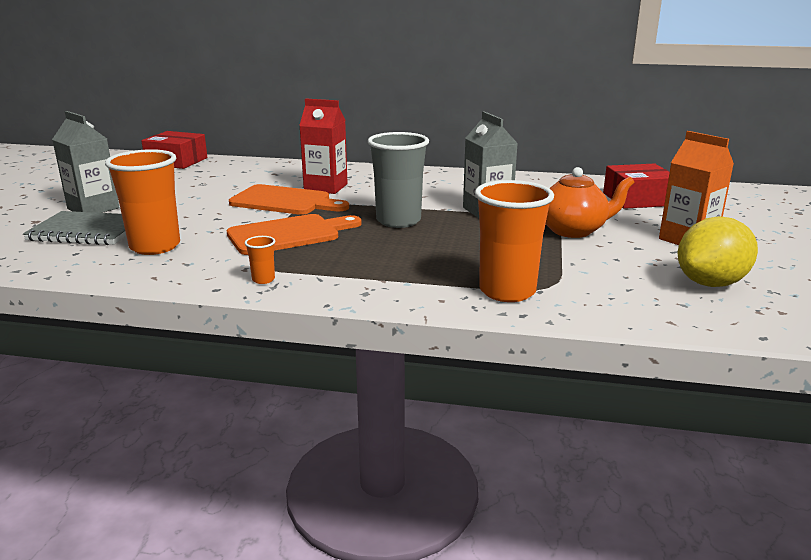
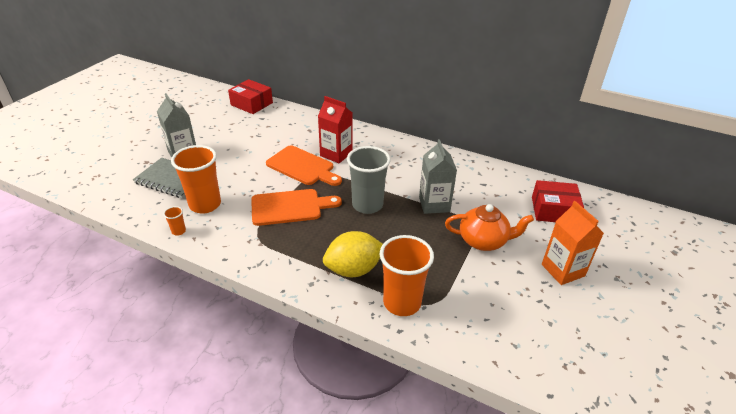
camera: 15 degrees right, 15 degrees up
(263, 280) = (255, 255): orange cup -> orange cup (178, 231)
(710, 283) = (549, 326): yellow lemon -> yellow lemon (353, 269)

